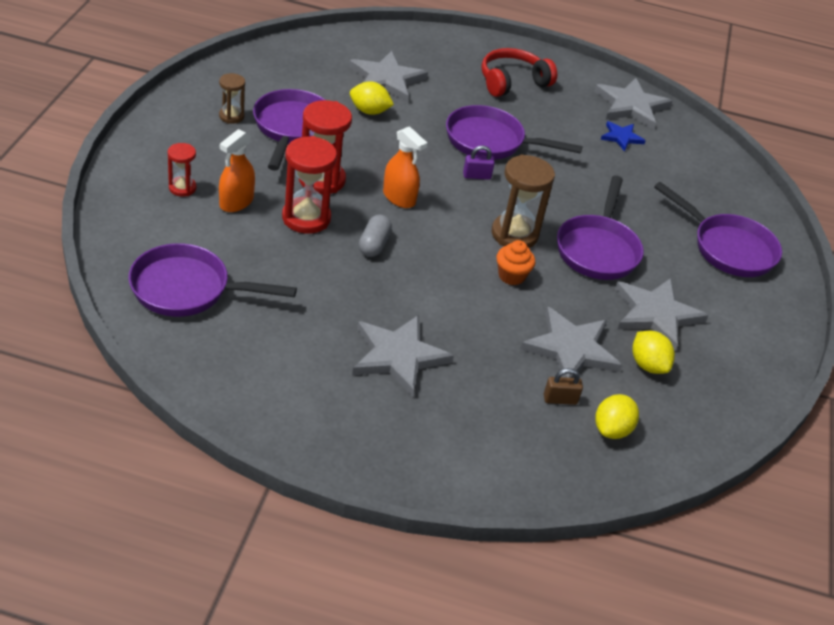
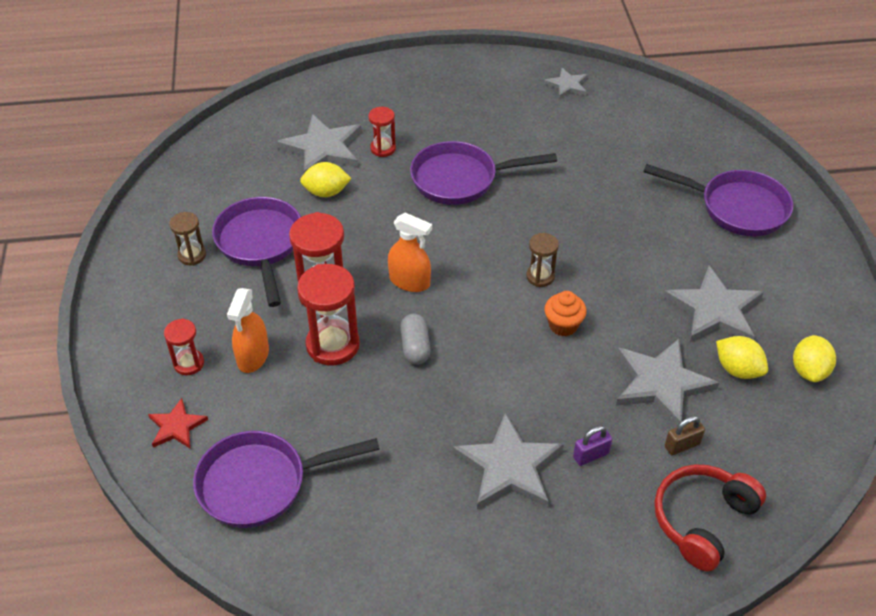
camera: 15 degrees left, 5 degrees up
(146, 226) = (176, 426): none -> red star
(437, 97) = (383, 148): none -> red hourglass
(476, 176) = (469, 224): purple padlock -> purple padlock (590, 455)
(512, 82) = (444, 102): red headphones -> red headphones (702, 520)
(514, 234) = (540, 276): brown hourglass -> brown hourglass, size x0.56
(598, 249) = (624, 260): purple pan -> none
(612, 429) = (745, 457): yellow lemon -> yellow lemon (809, 370)
(621, 137) = (577, 124): blue star -> none
(631, 106) = (567, 85): grey star -> grey star, size x0.55

